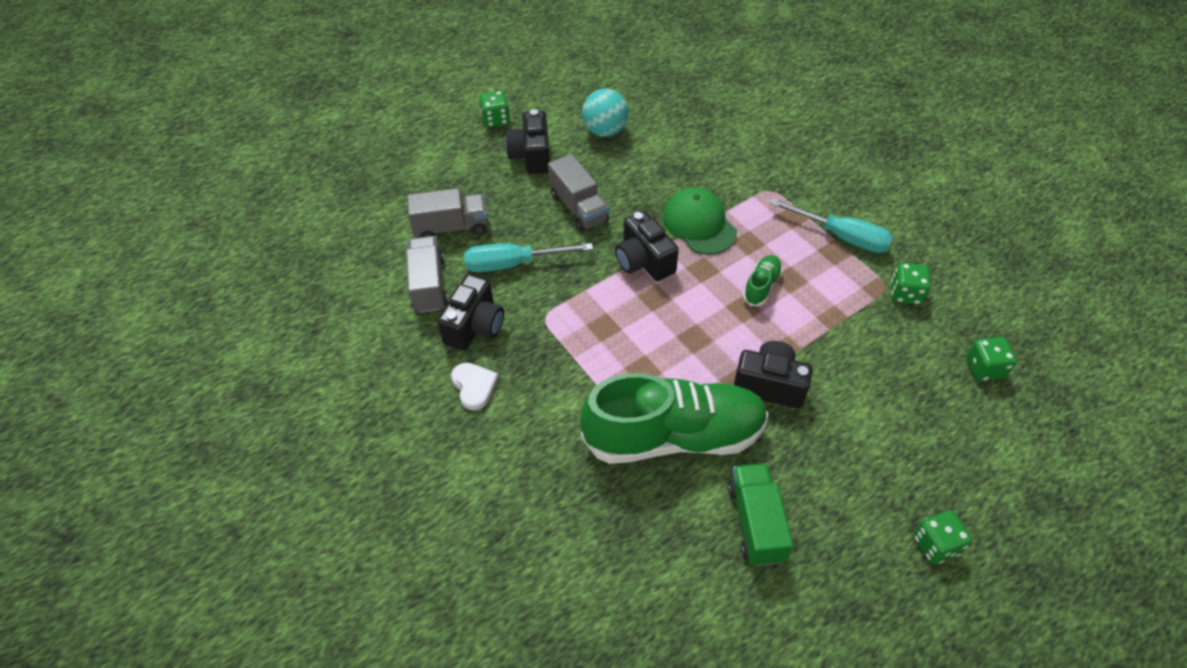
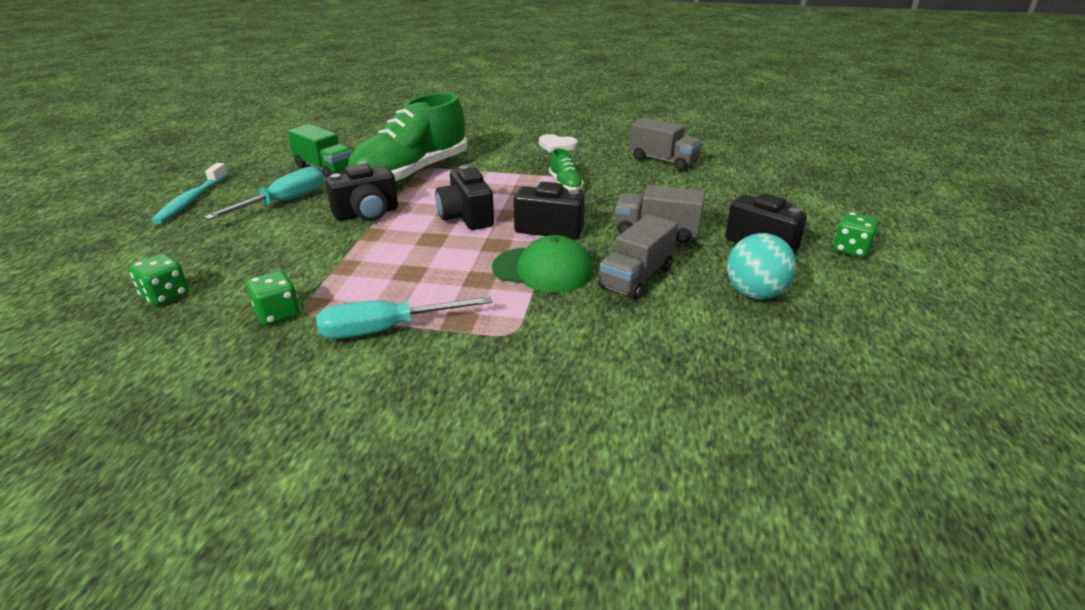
camera: 135 degrees right, 20 degrees down
(451, 227) = (713, 184): grey truck -> grey truck (636, 278)
(475, 326) = (601, 160): black camera -> black camera (466, 217)
(513, 264) = (636, 188): turquoise screwdriver -> turquoise screwdriver (283, 202)
(761, 286) = (431, 257): green shoe -> green shoe (565, 184)
(935, 545) = (191, 201): green dice -> turquoise toothbrush

